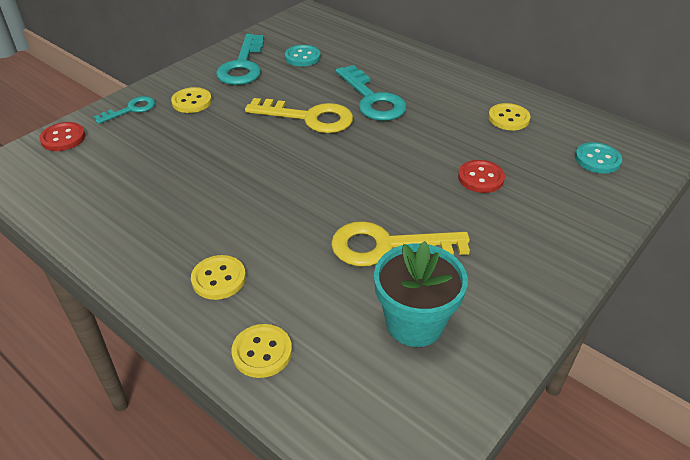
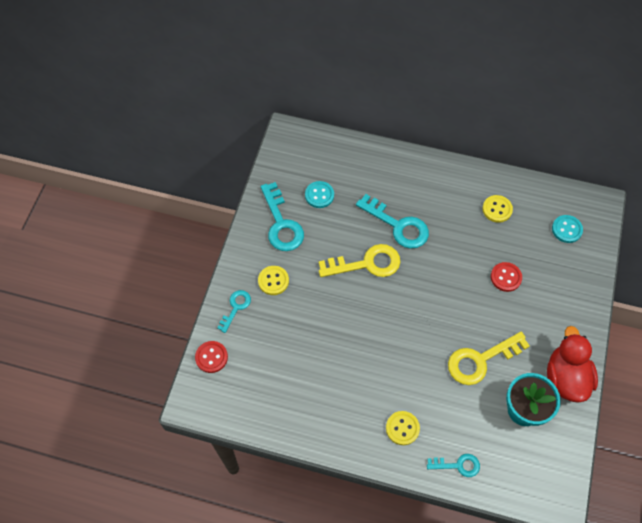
camera: 25 degrees left, 20 degrees up
(262, 352) = (458, 465): yellow button -> turquoise key
(507, 309) = (565, 377): none -> red duck

